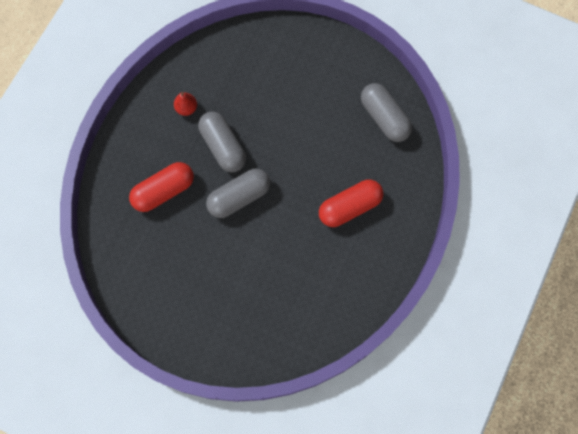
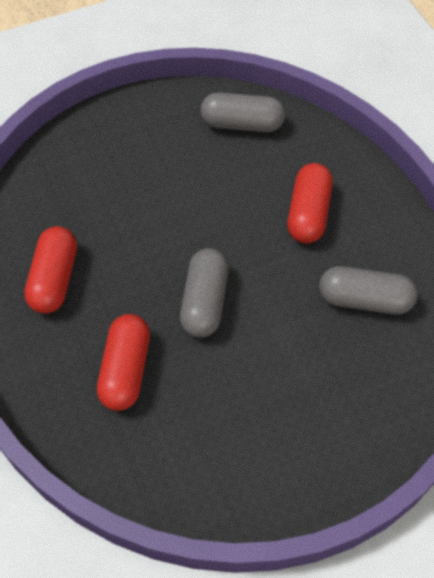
camera: 50 degrees left, 15 degrees down
(186, 108) = (54, 279): red pear -> red capsule
(223, 147) = (133, 276): grey capsule -> grey capsule (364, 300)

